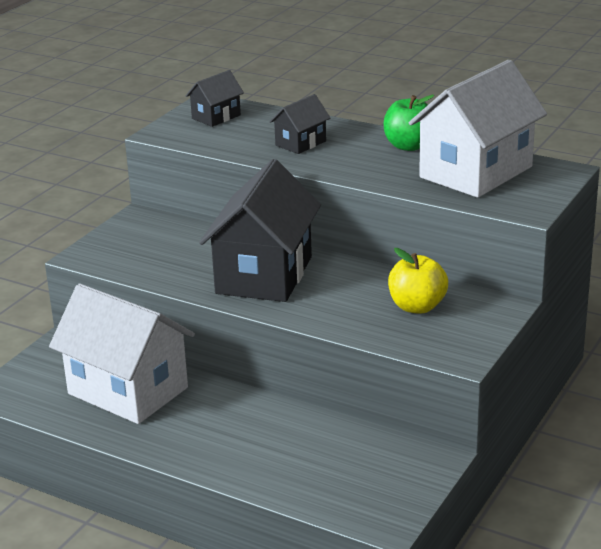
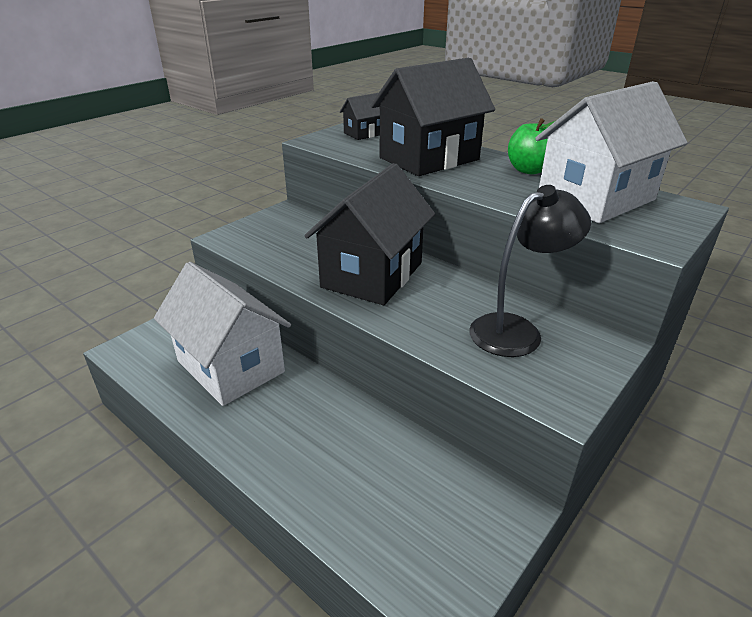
camera: 10 degrees right, 5 degrees up
(300, 143) = (429, 159): black house -> black house, size x2.14
(417, 307) = (516, 330): yellow apple -> black lamp

